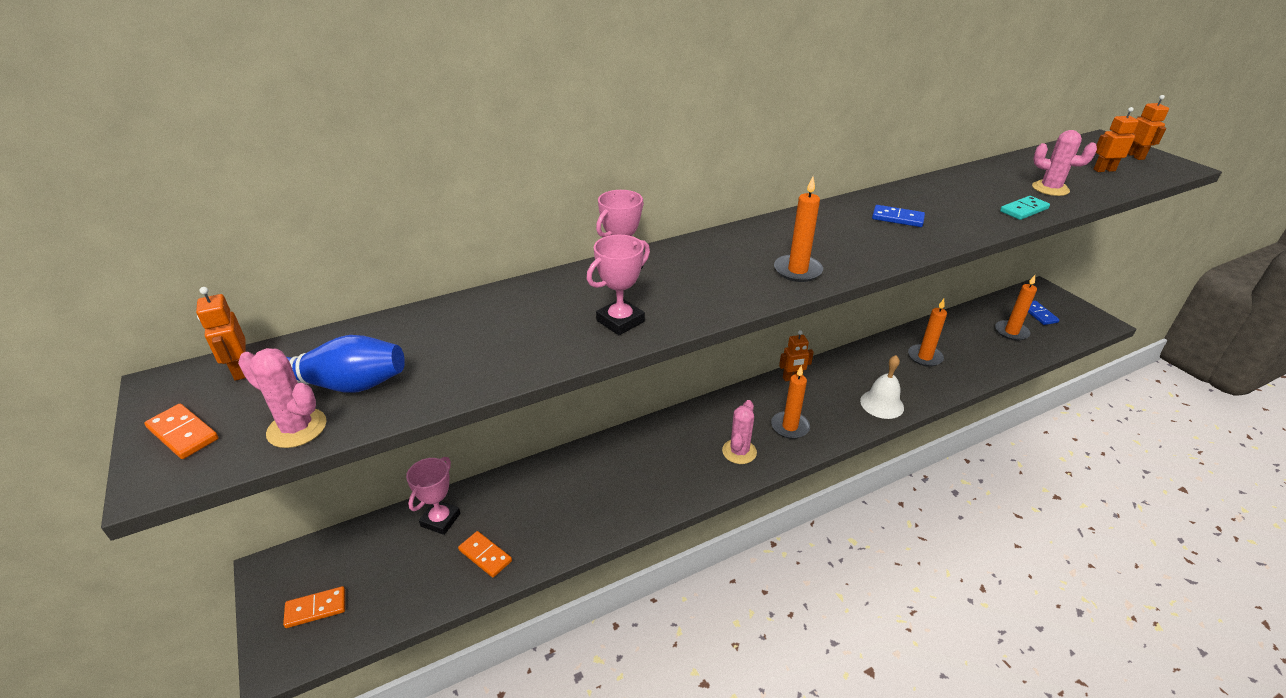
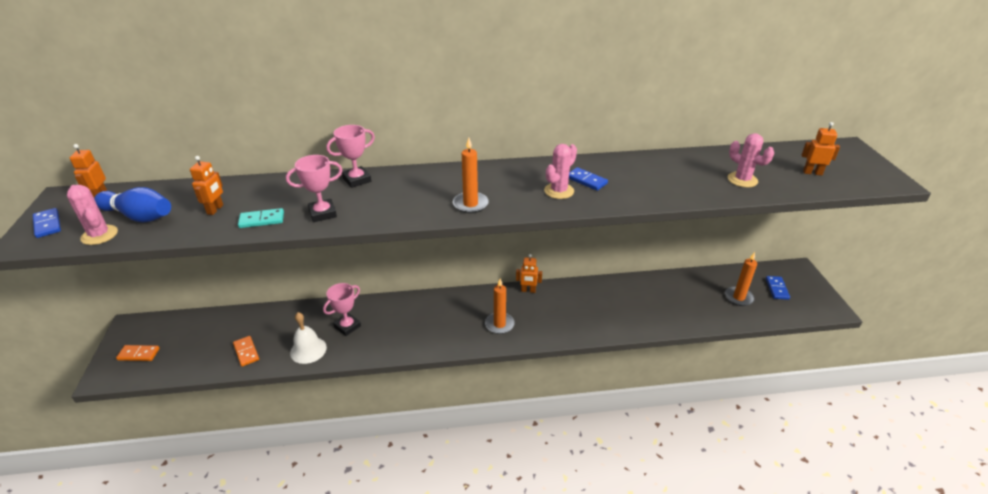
camera: 20 degrees right, 0 degrees up
(183, 433) = (48, 224): orange domino -> blue domino
(440, 520) = (235, 323): pink trophy -> pink trophy (347, 326)
(739, 452) = (450, 332): pink cactus -> pink cactus (559, 191)
(882, 404) = (582, 326): white bell -> white bell (308, 350)
(925, 357) = (646, 300): orange candle -> none
(1024, 210) = (697, 193): turquoise domino -> turquoise domino (262, 220)
(1135, 156) = (858, 165): orange robot -> orange robot (215, 209)

